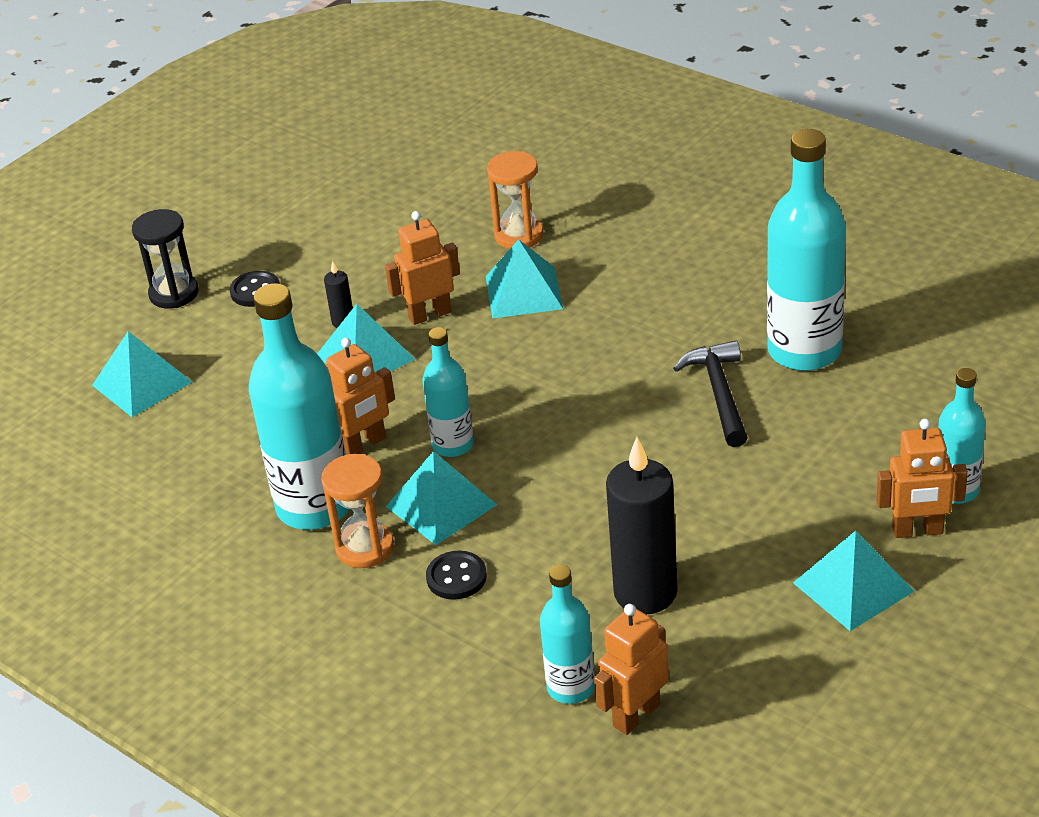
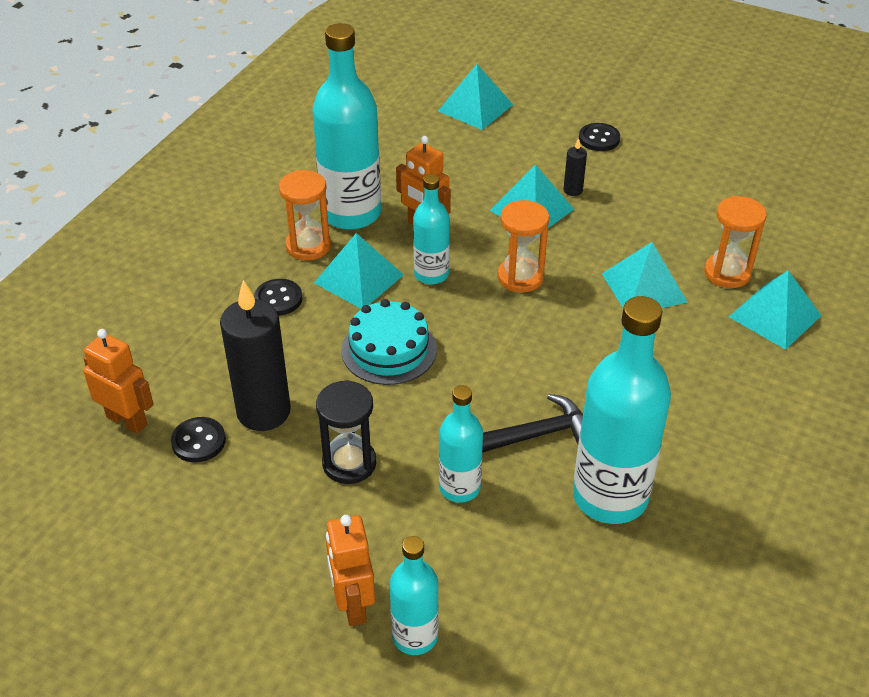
camera: 75 degrees right, 5 degrees up
(174, 293) = (583, 101): black hourglass -> black hourglass (349, 463)
(429, 315) = (595, 236): orange robot -> none
(480, 377) = (520, 277): none -> orange hourglass
(569, 486) = (389, 349): none -> turquoise cake
(571, 688) = (158, 379): turquoise bottle -> turquoise bottle (459, 487)
(681, 649) = (198, 441): none -> black button
(853, 586) = (274, 556): turquoise pyramid -> turquoise pyramid (775, 316)

